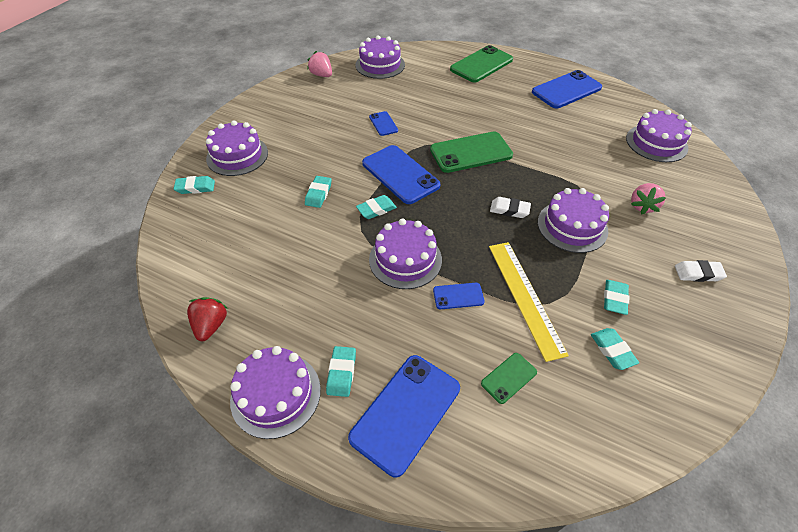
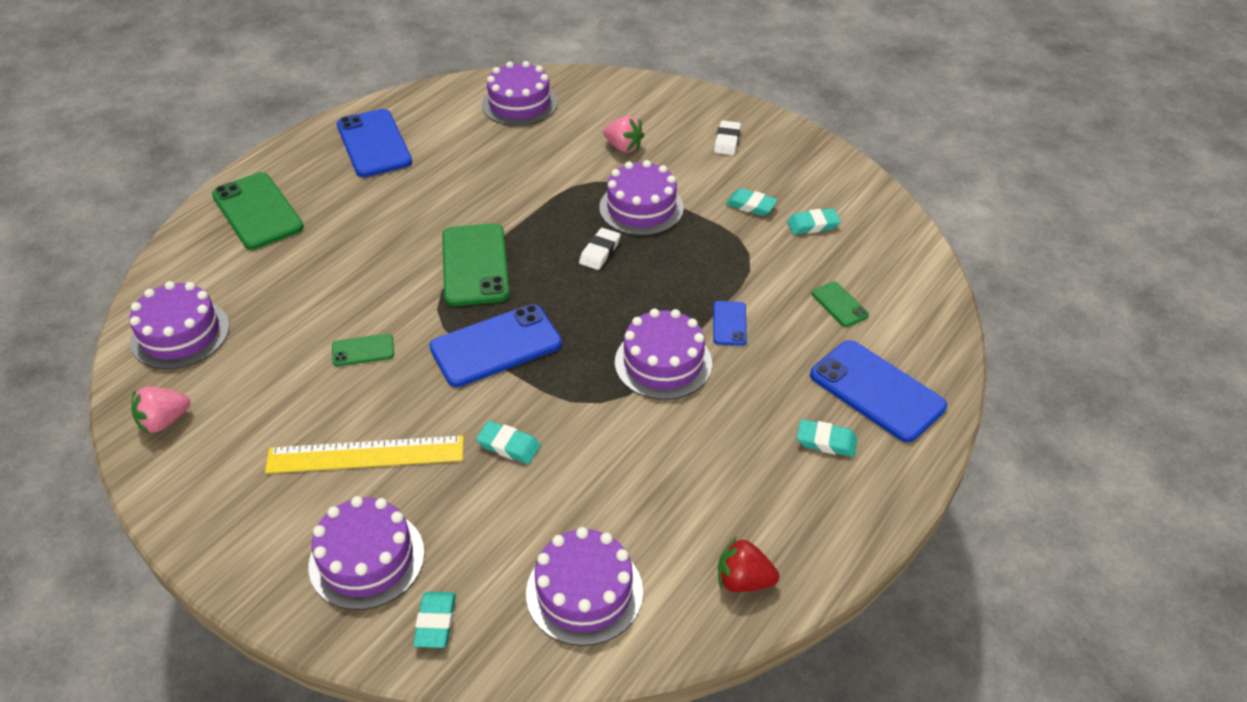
camera: 80 degrees left, 5 degrees down
(276, 394) = (851, 506): purple cake -> purple cake (584, 592)
(376, 209) = (562, 381): turquoise eraser -> none
(383, 124) = (363, 350): blue phone -> green phone
(525, 297) = (739, 270): yellow ruler -> yellow ruler (365, 455)

